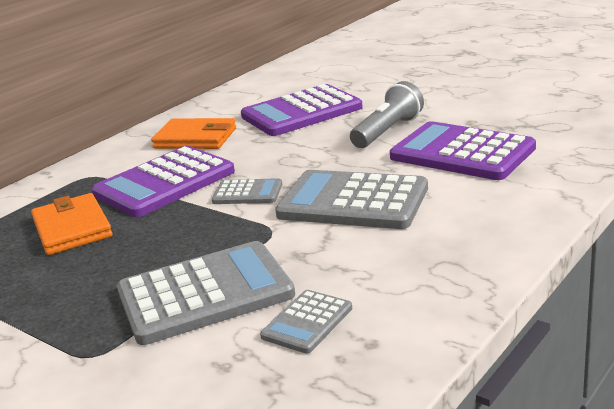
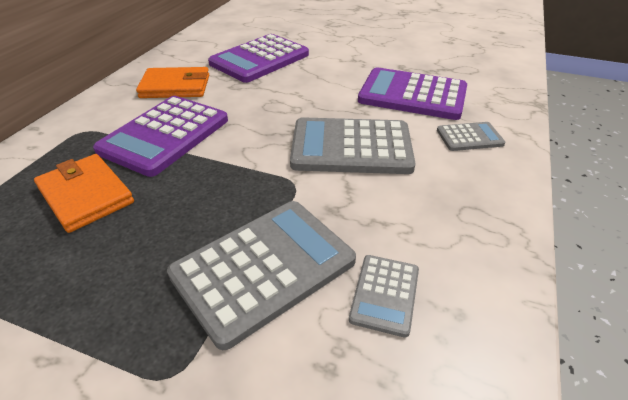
camera: 20 degrees left, 15 degrees up
(247, 193) = (251, 143): grey calculator -> grey calculator (469, 137)
(387, 131) = (341, 76): grey flashlight -> none

